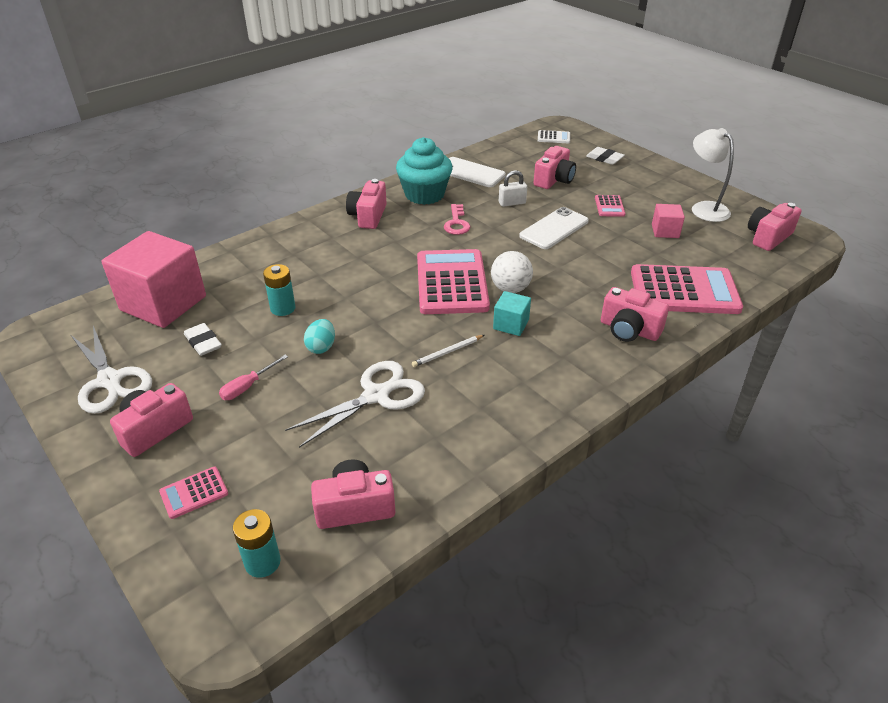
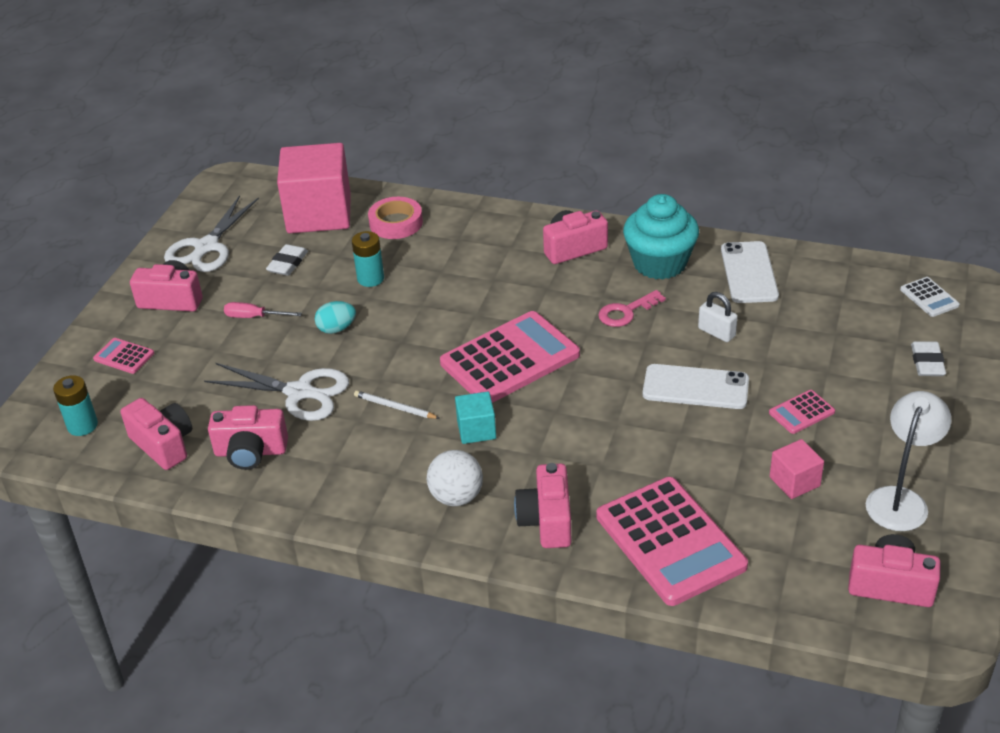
camera: 60 degrees right, 0 degrees up
(233, 272) = (396, 223): none -> pink tape
(510, 289) = (539, 404): white ball -> white ball (456, 497)
(554, 180) = (813, 342): pink camera -> pink camera (251, 452)

